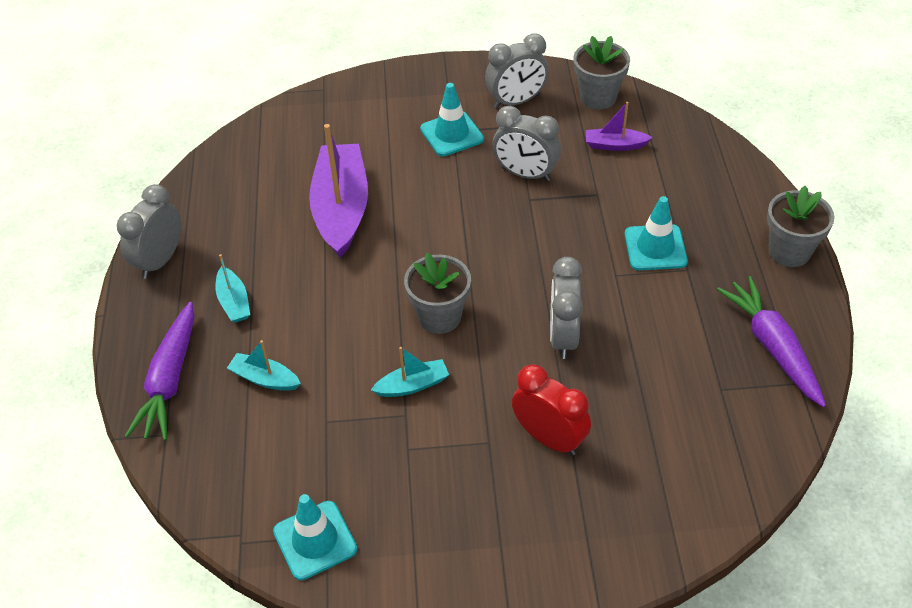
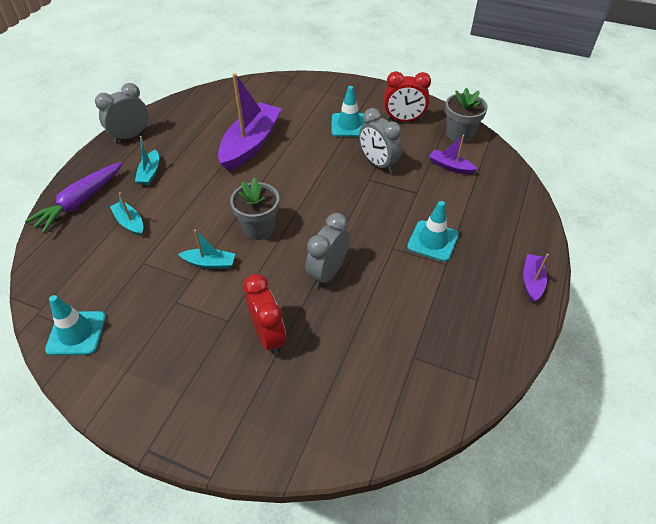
camera: 25 degrees right, 0 degrees up
(516, 101) = (403, 120): grey clock -> red clock
(772, 347) = (473, 343): purple carrot -> none
(789, 251) = (532, 281): grey flower pot -> purple boat

